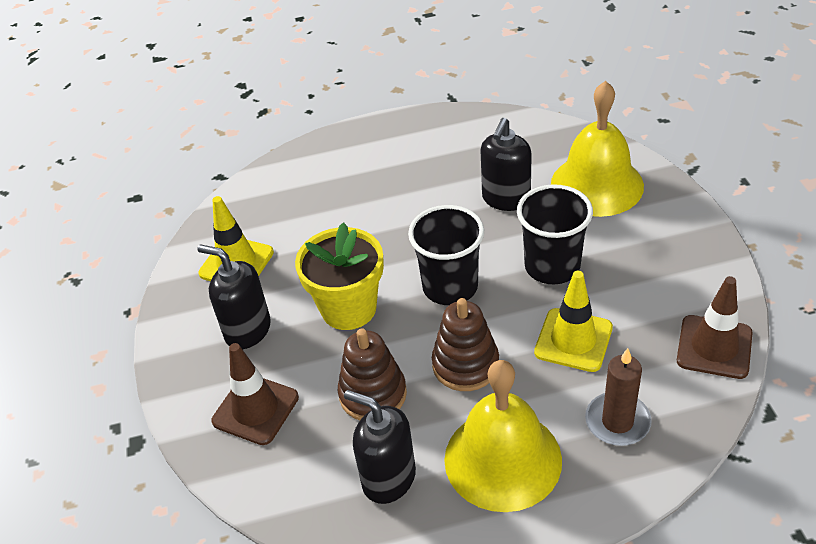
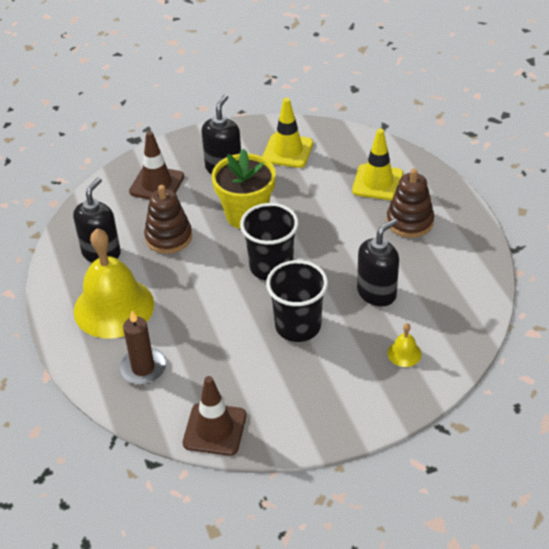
camera: 80 degrees right, 0 degrees up
(465, 365) = (195, 282): brown stacking toy -> brown stacking toy (409, 221)
(506, 199) = (377, 293): black soap dispenser -> black soap dispenser turned 120 degrees clockwise
(573, 340) = (219, 341): yellow traffic cone -> yellow traffic cone (377, 182)
(597, 185) = (404, 353): yellow bell -> yellow bell, size x0.40

